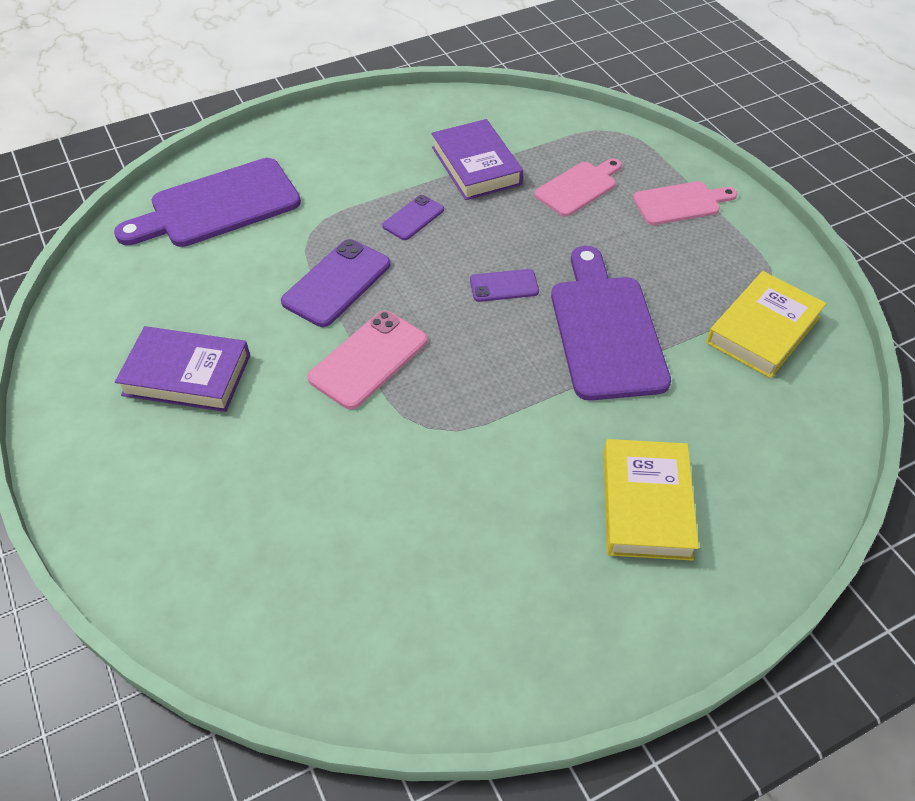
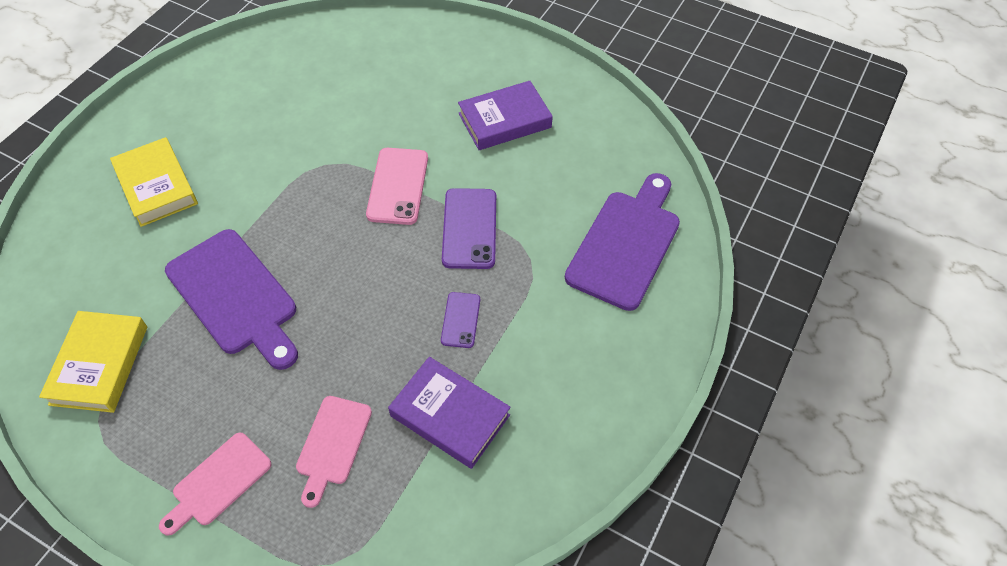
camera: 145 degrees right, 5 degrees up
(504, 286) = (339, 294): purple phone -> none

